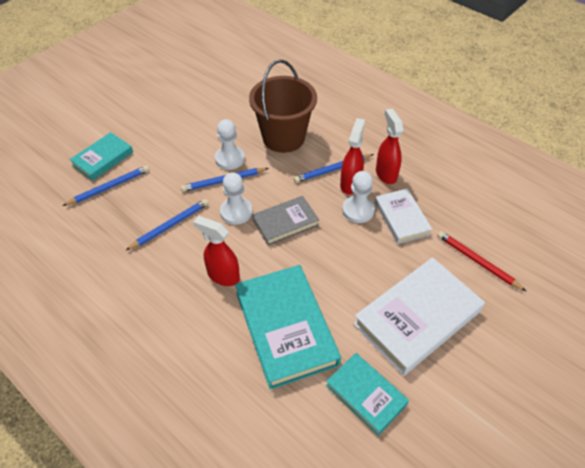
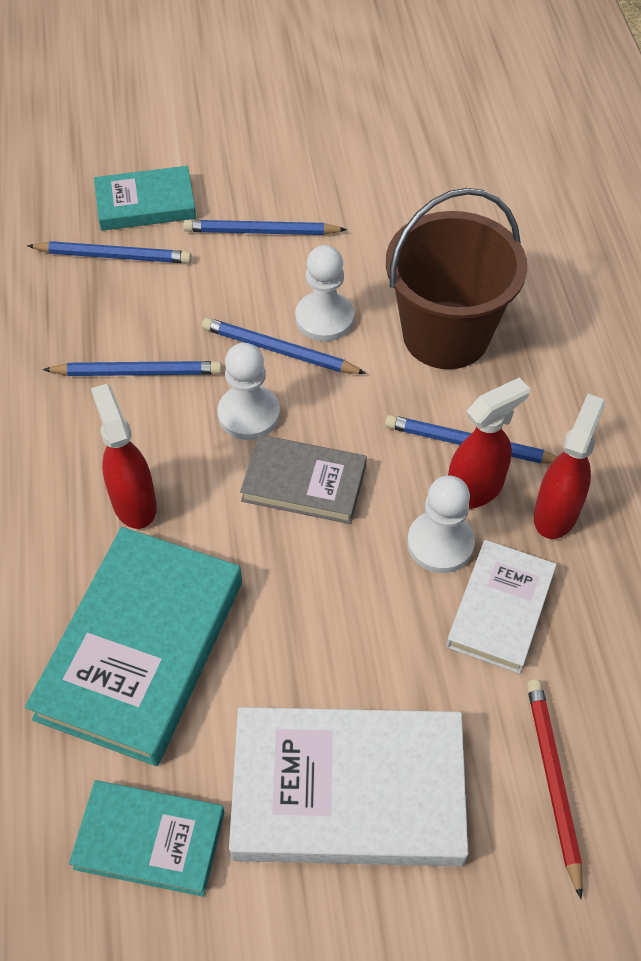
camera: 40 degrees right, 5 degrees up
(168, 142) = (261, 232): none -> blue pencil
(366, 395) = (149, 840): turquoise book -> turquoise book turned 75 degrees counterclockwise

